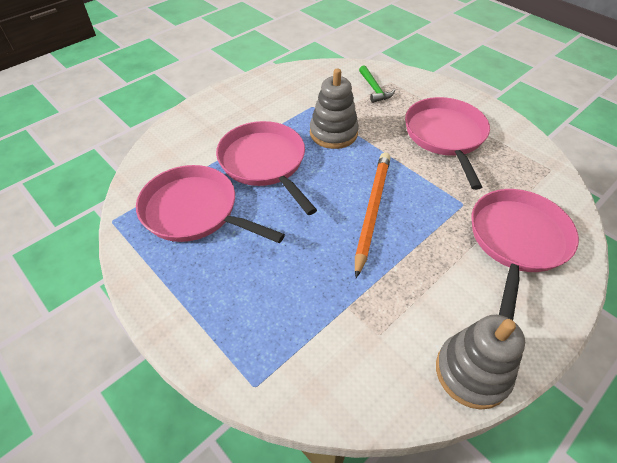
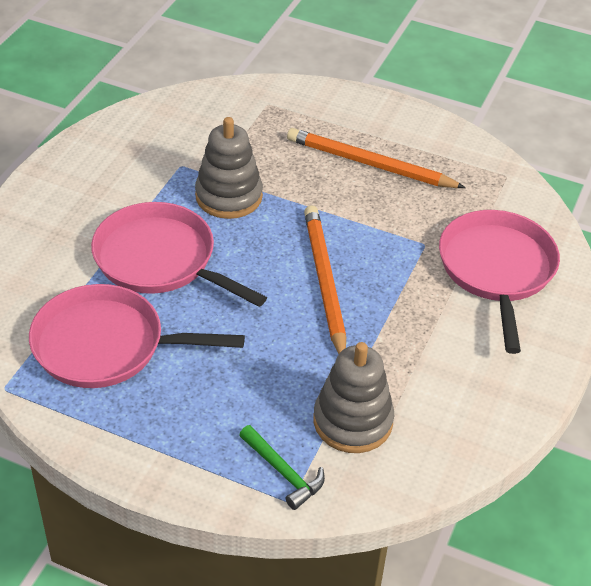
camera: 25 degrees left, 5 degrees down
(374, 89) = (252, 120): green hammer -> green hammer (283, 472)
(445, 136) = (370, 164): pink pan -> orange pencil
(472, 372) = (498, 415): grey stacking toy -> grey stacking toy (352, 421)

